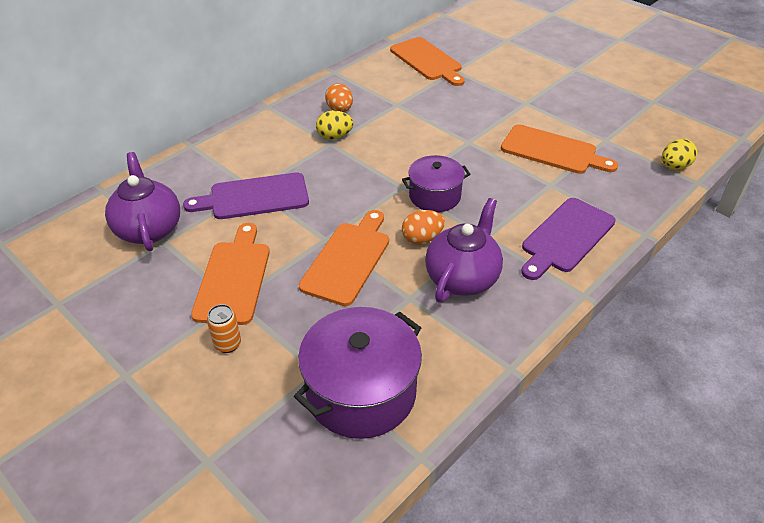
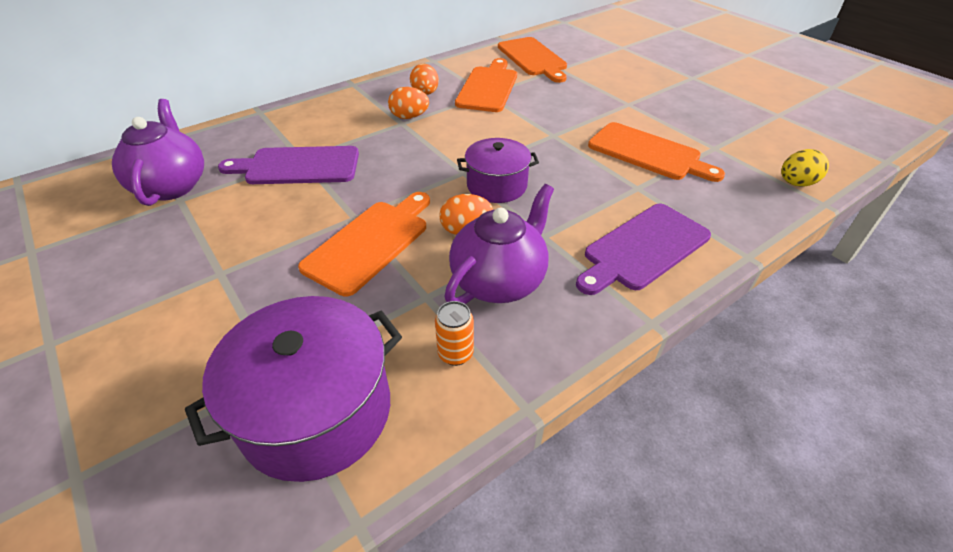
camera: 10 degrees right, 0 degrees up
(228, 344) = (185, 323): orange can -> orange can (455, 354)
(234, 278) = (232, 247): orange cutting board -> orange cutting board (488, 87)
(334, 136) = (409, 117): yellow egg -> orange egg

